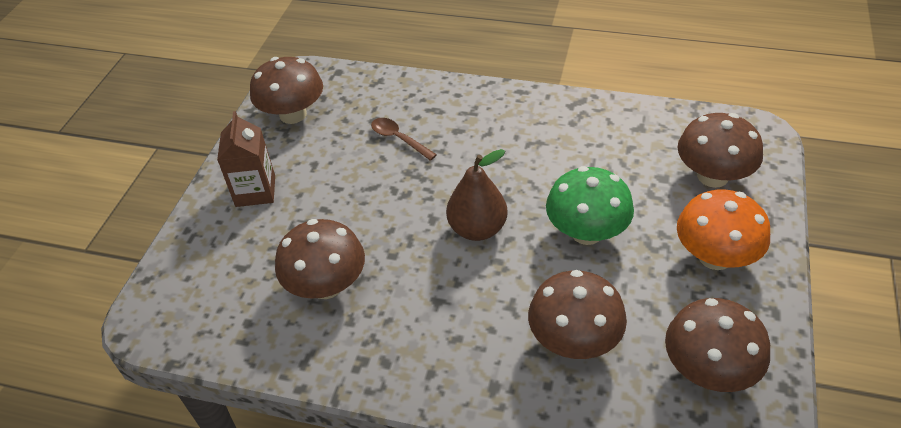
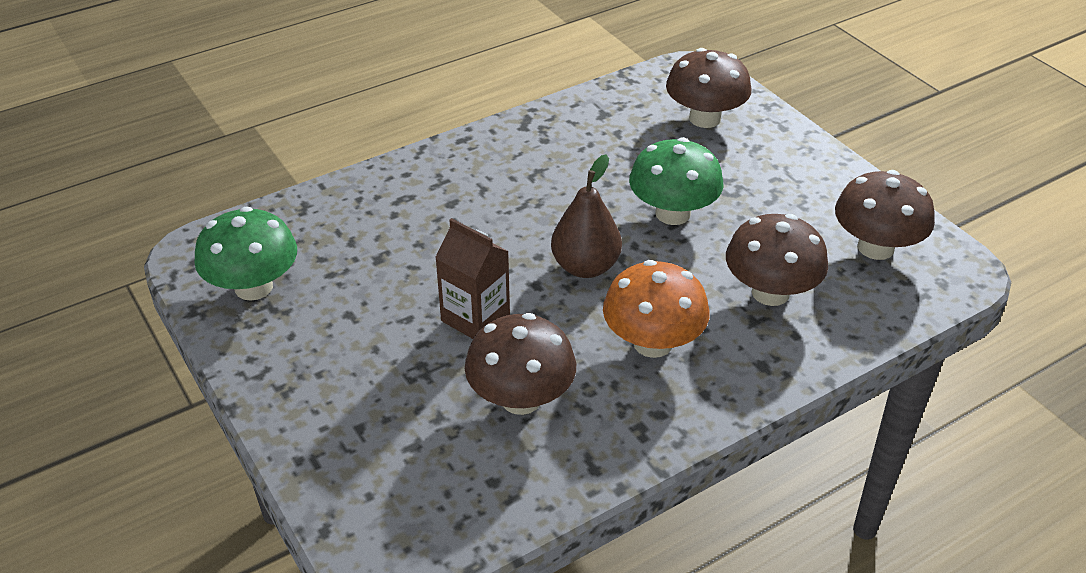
camera: 50 degrees left, 5 degrees down
(255, 191) = (322, 376): brown carton -> brown carton (475, 318)
(293, 114) = (253, 287): brown mushroom -> green mushroom
(399, 139) = (405, 242): brown spoon -> none
(715, 256) = (781, 172): orange mushroom -> orange mushroom (653, 343)

